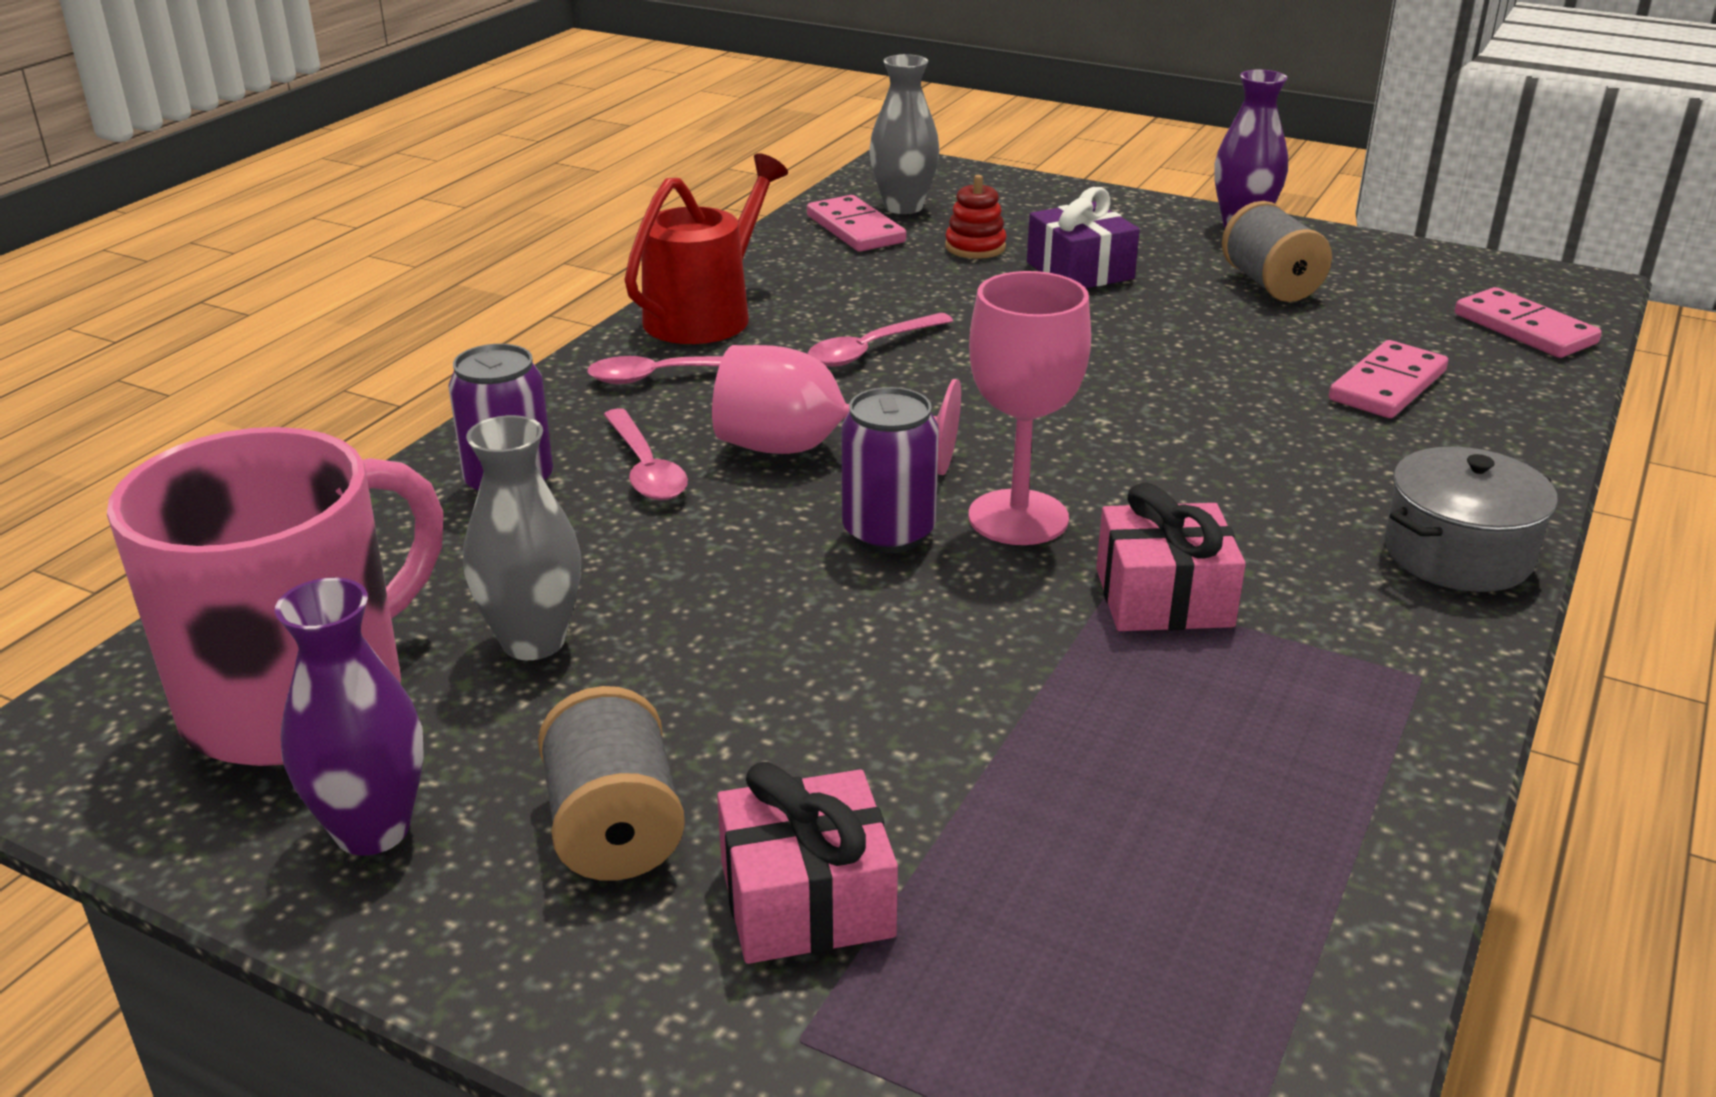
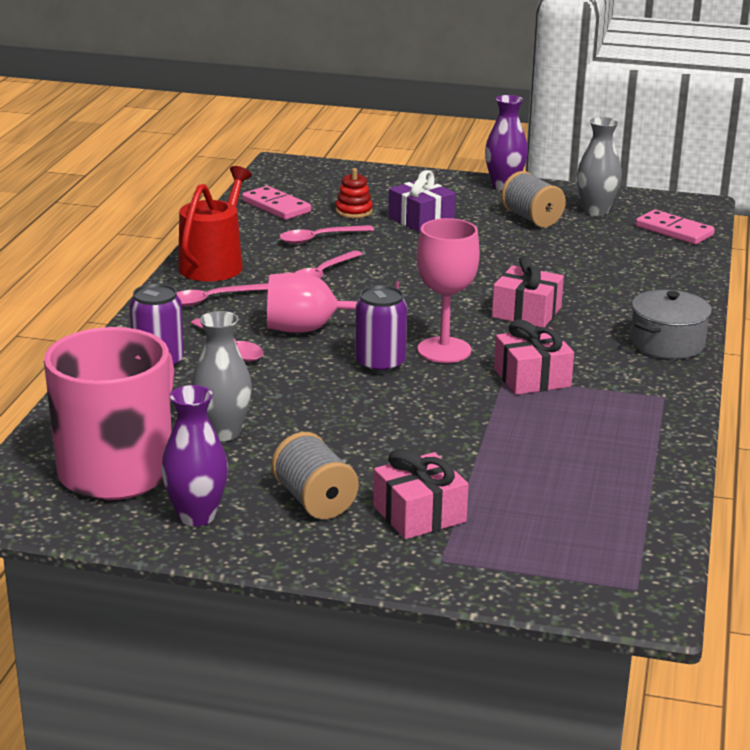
camera: 15 degrees left, 5 degrees down
(897, 288) = (319, 239): none -> pink spoon
(903, 207) = (298, 190): grey vase -> grey vase (596, 211)
(1201, 458) = (526, 312): none -> pink gift
(1388, 386) = (611, 267): pink domino -> none

